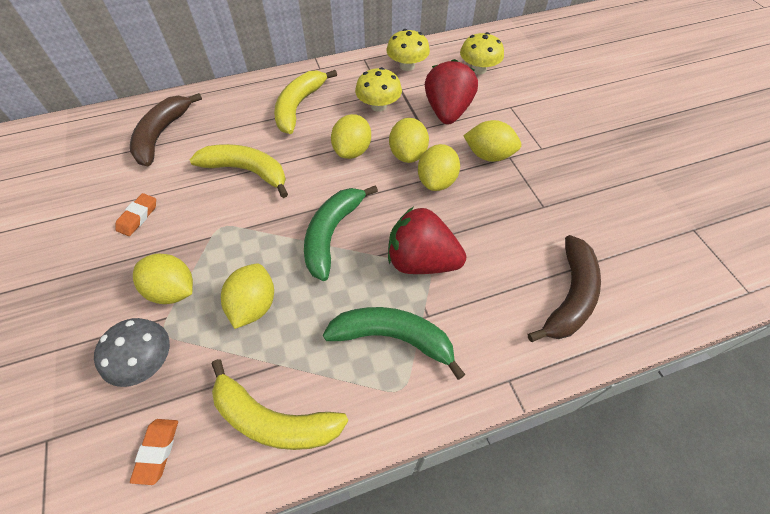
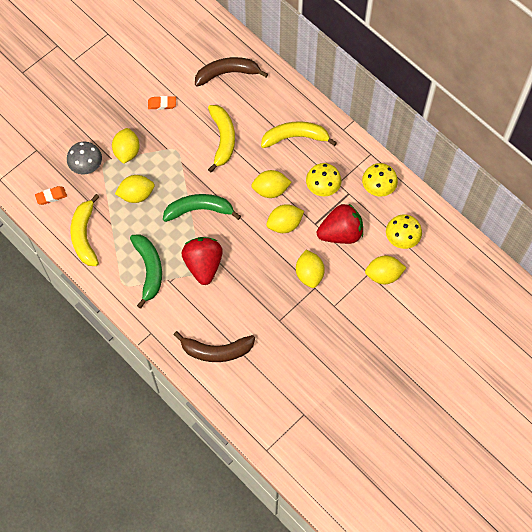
camera: 65 degrees right, 10 degrees up
(436, 181) = (269, 250): yellow lemon -> yellow lemon (383, 275)

